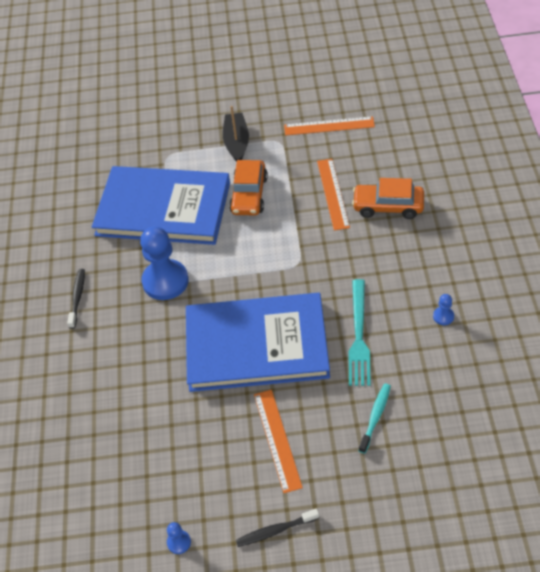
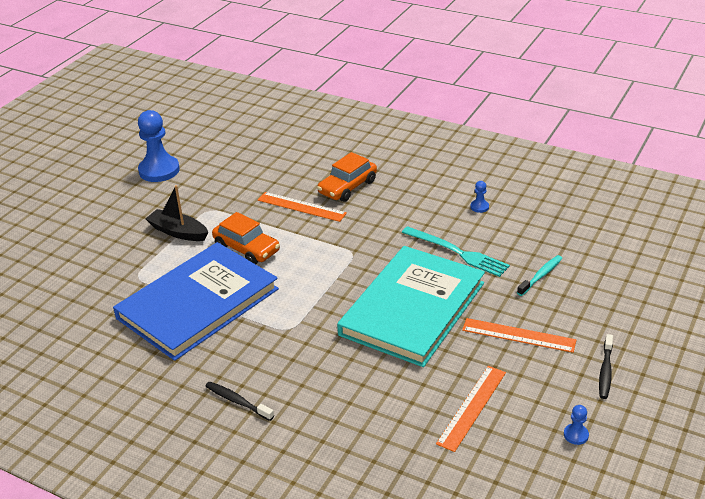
camera: 60 degrees left, 15 degrees down
(165, 281) = (284, 335): blue pawn -> blue pawn (159, 170)
(256, 345) = (413, 309): blue book -> turquoise book
(329, 126) = (228, 179): orange ruler -> orange ruler (472, 407)
(375, 417) = (541, 276): turquoise toothbrush -> turquoise toothbrush turned 75 degrees clockwise

